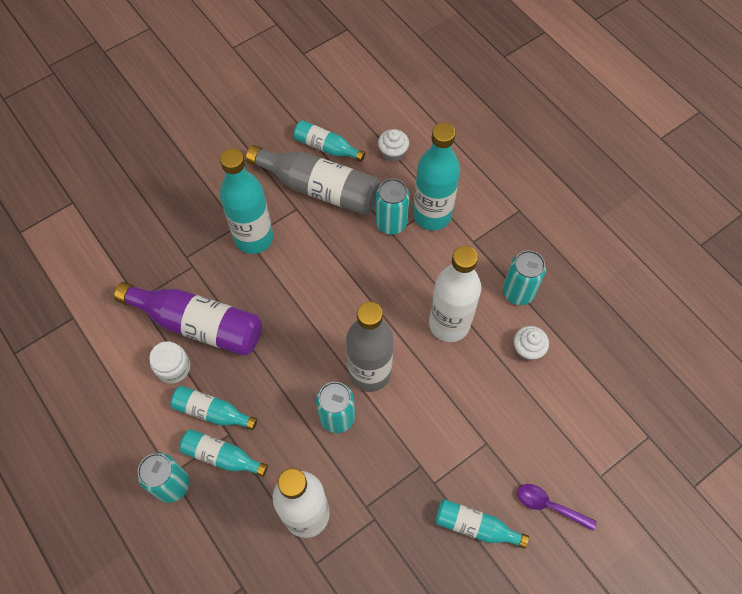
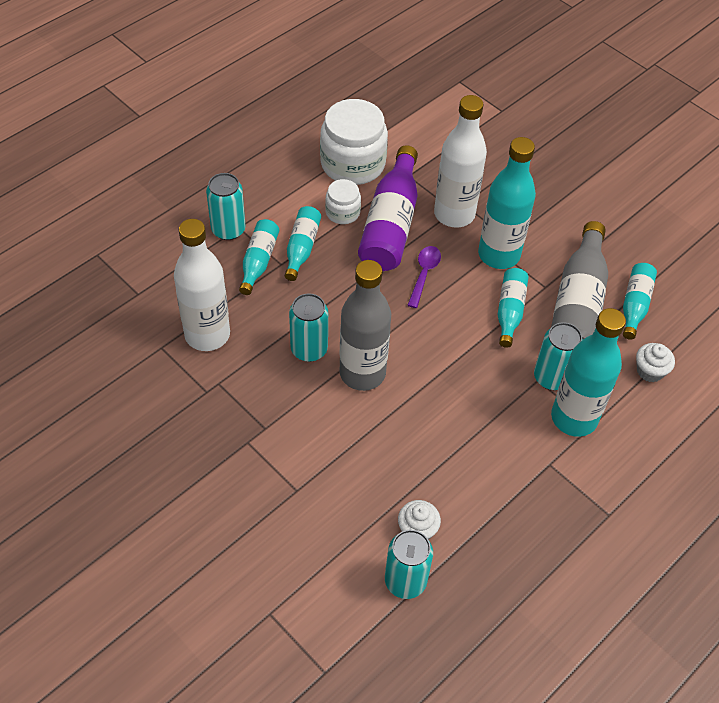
camera: 80 degrees right, 10 degrees down
(108, 349) = (353, 164): none -> white jar
(449, 324) = (434, 445): white bottle -> white bottle (454, 214)
(475, 526) = (203, 483): turquoise bottle -> turquoise bottle (509, 311)
(518, 292) = (491, 517): turquoise can -> turquoise can (405, 581)
(549, 506) = (230, 558): purple spoon -> purple spoon (424, 274)

